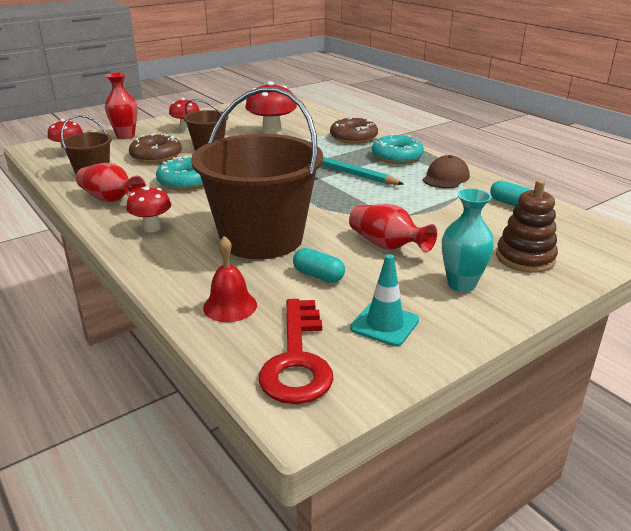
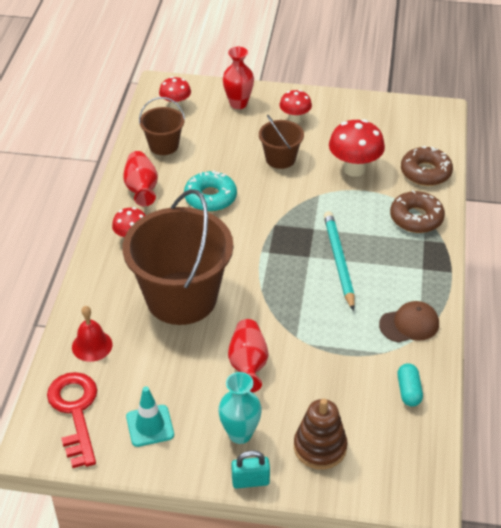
camera: 45 degrees right, 15 degrees up
(156, 156) = (228, 148): brown donut -> brown donut (425, 172)
(297, 359) = (75, 412): red key -> red key turned 120 degrees clockwise
(318, 276) = (168, 358): turquoise capsule -> none
(397, 157) = (411, 270): turquoise donut -> none
(526, 305) = (250, 481): none -> turquoise padlock

